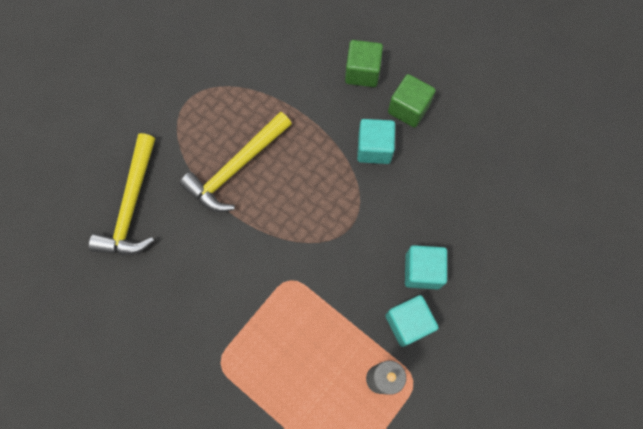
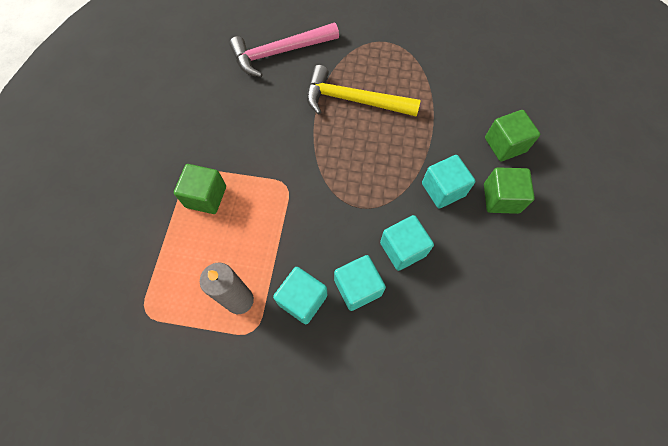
camera: 60 degrees right, 5 degrees down
(132, 205) = (280, 53): yellow hammer -> pink hammer
(257, 361) = (206, 197): none -> green cube
(409, 214) = (403, 249): none -> turquoise cube

